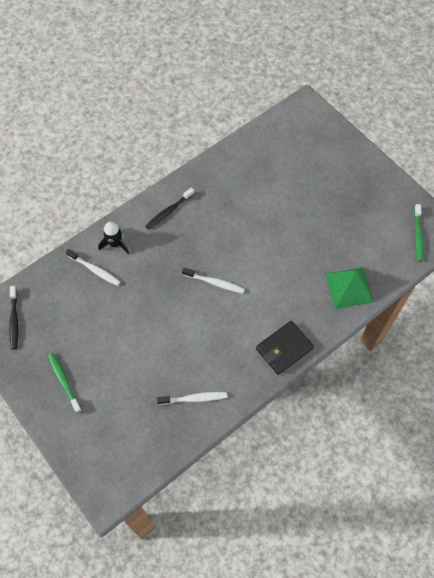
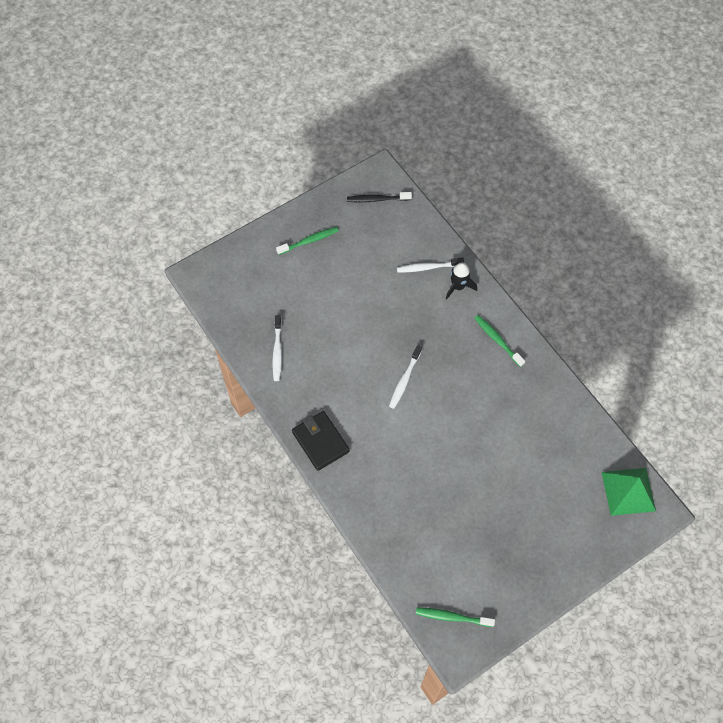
camera: 95 degrees right, 0 degrees up
(95, 270) = (428, 267): white toothbrush -> white toothbrush turned 45 degrees clockwise
(169, 211) = (497, 340): black toothbrush -> green toothbrush
(349, 287) = (387, 521): green pyramid -> green pyramid (628, 491)

